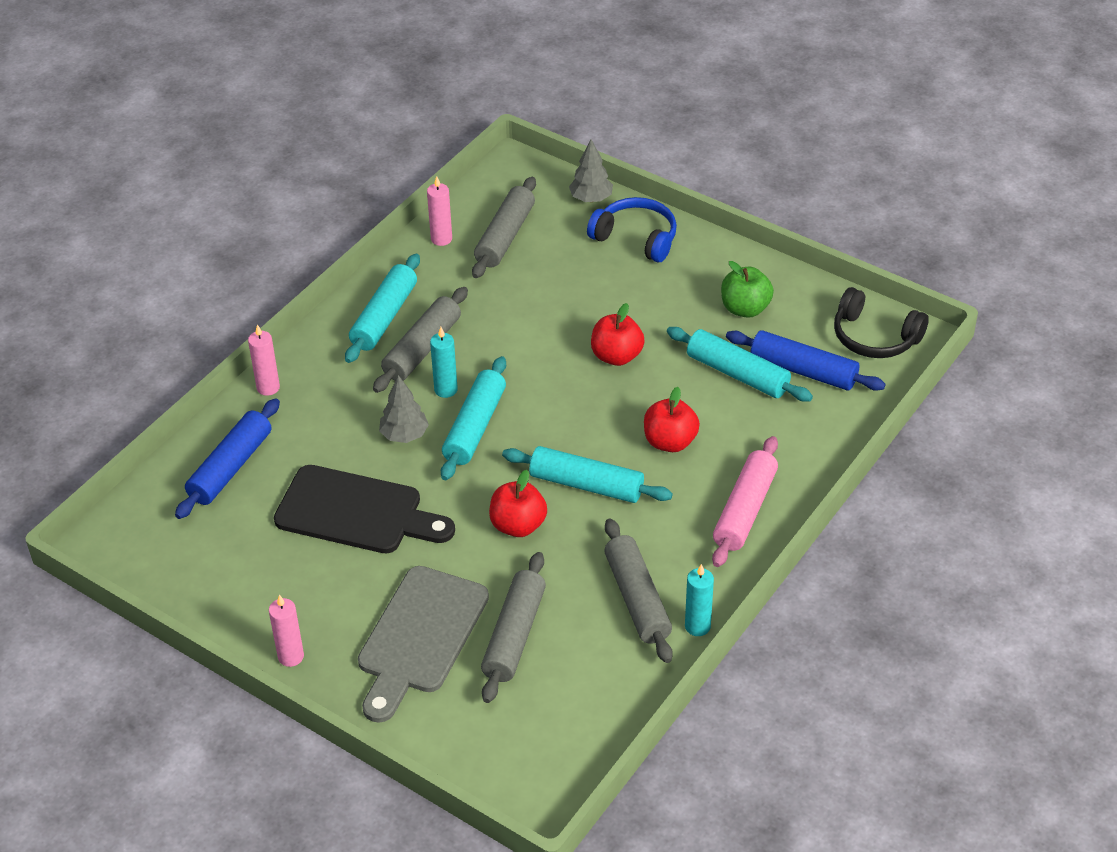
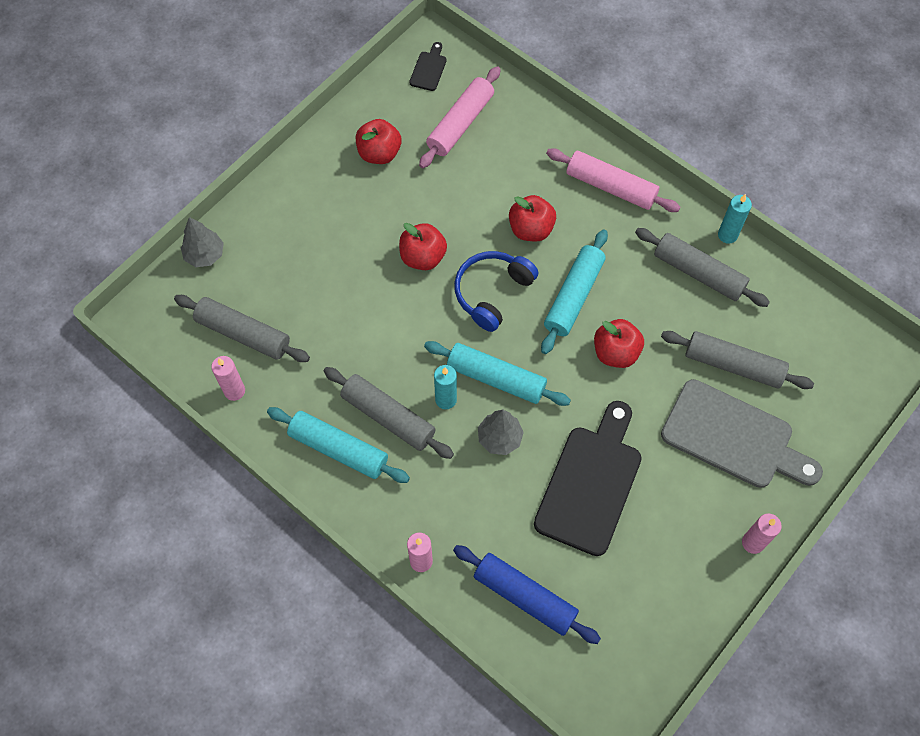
camera: 85 degrees left, 20 degrees up
(636, 238) = (270, 224): blue headphones -> blue headphones (492, 293)
(637, 599) = (698, 273): grey rolling pin -> grey rolling pin turned 45 degrees clockwise
(737, 374) = (457, 170): turquoise rolling pin -> none
(745, 309) = (379, 153): green apple -> red apple
(803, 370) = (460, 123): blue rolling pin -> pink rolling pin
(874, 337) = (429, 69): black headphones -> black cutting board

